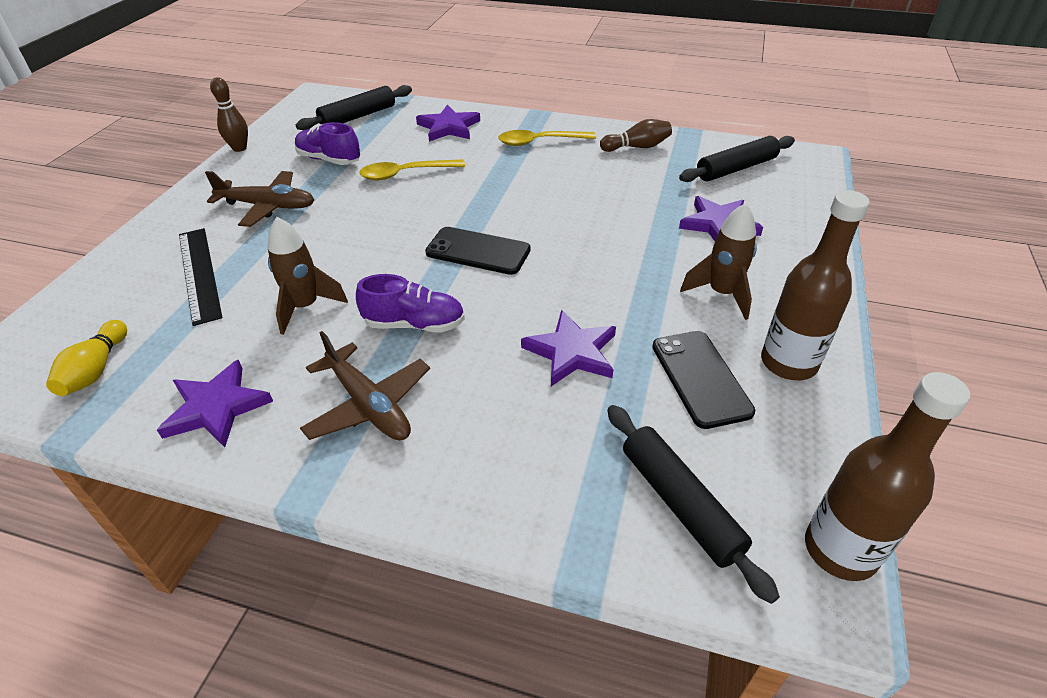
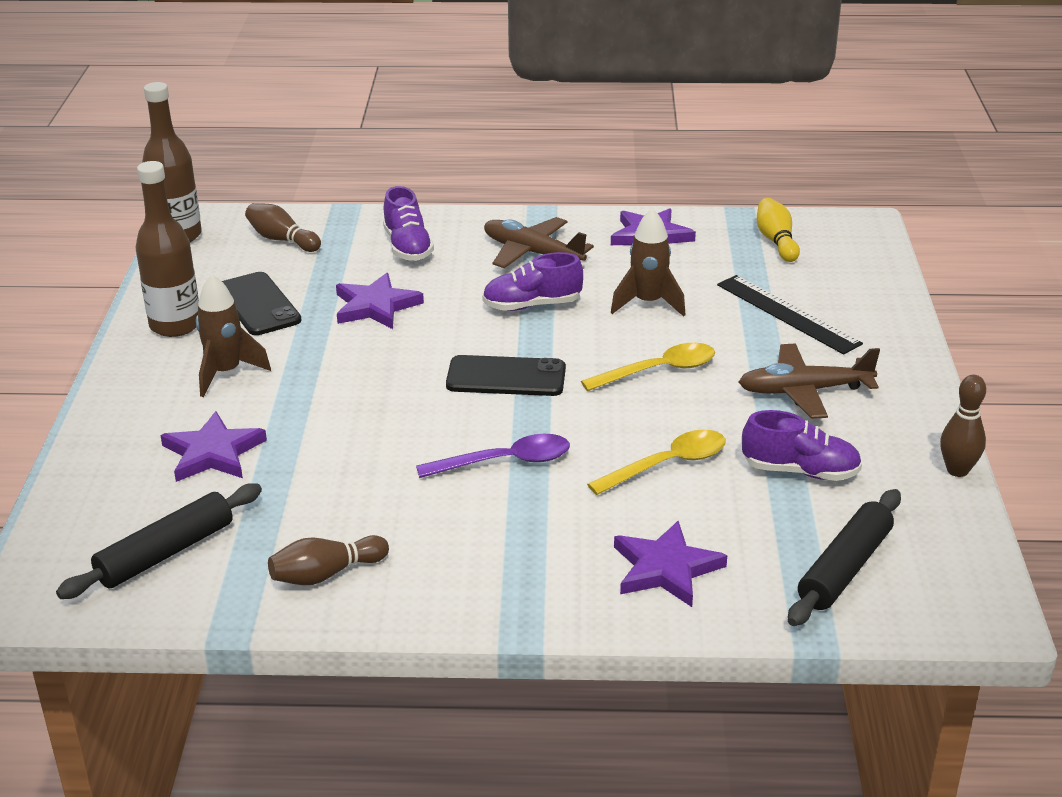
camera: 165 degrees right, 10 degrees down
(509, 190) = (505, 462): none -> purple spoon
(512, 449) = (407, 247): none -> purple shoe
(539, 142) = (493, 559): yellow spoon -> yellow spoon (658, 371)
(680, 503) = (282, 240): black rolling pin -> brown bowling pin

